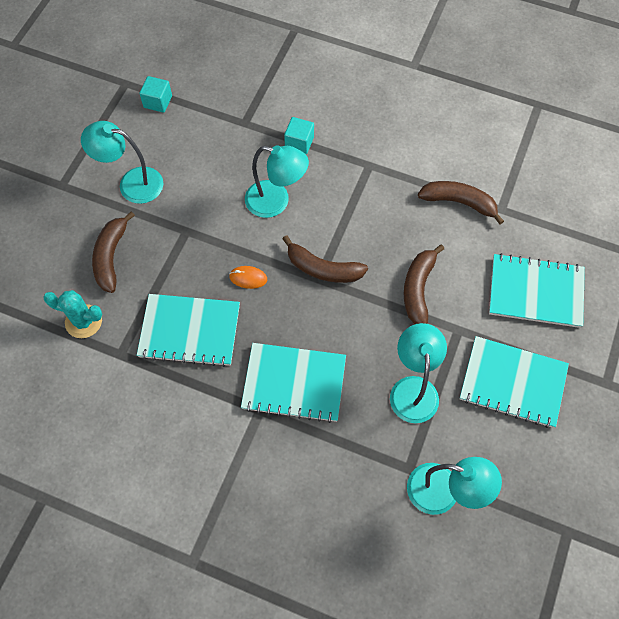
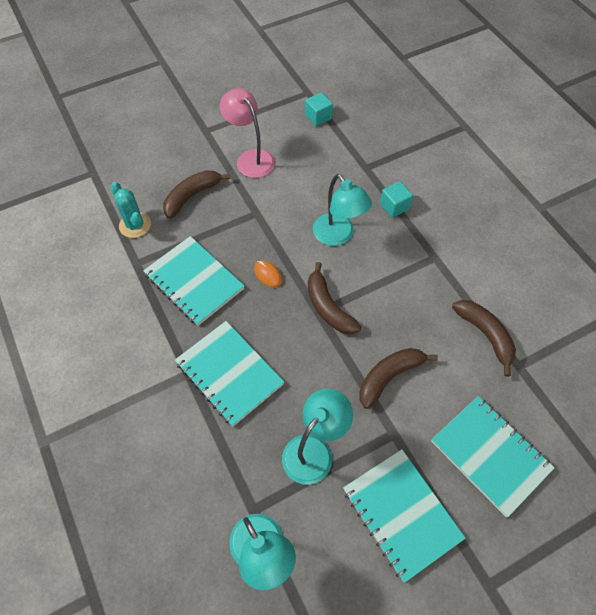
camera: 40 degrees right, 5 degrees down
(132, 183) = (250, 158): turquoise lamp -> pink lamp

